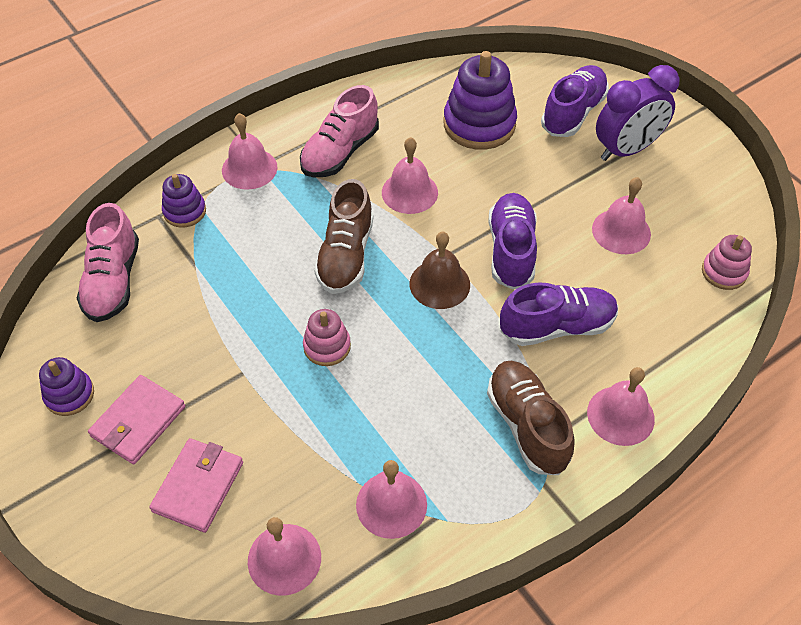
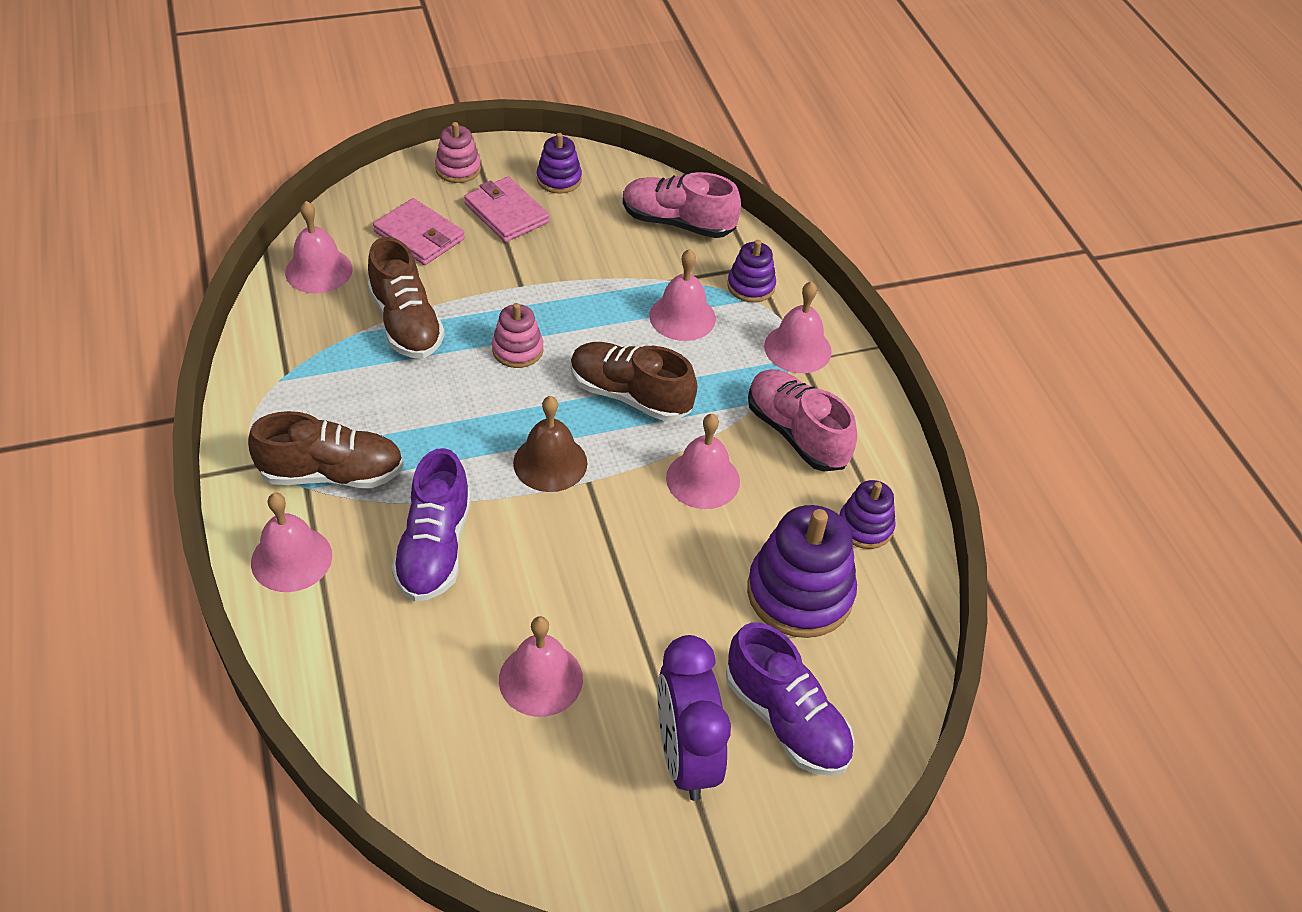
camera: 105 degrees right, 5 degrees down
(329, 445) = (406, 323): none -> brown shoe
(391, 504) = (320, 348): pink bell -> pink bell (682, 317)
(408, 104) = (865, 526): none -> purple stacking toy
(511, 251) = (565, 546): purple shoe -> none
(724, 272) = (415, 770): pink stacking toy -> pink stacking toy (458, 169)

